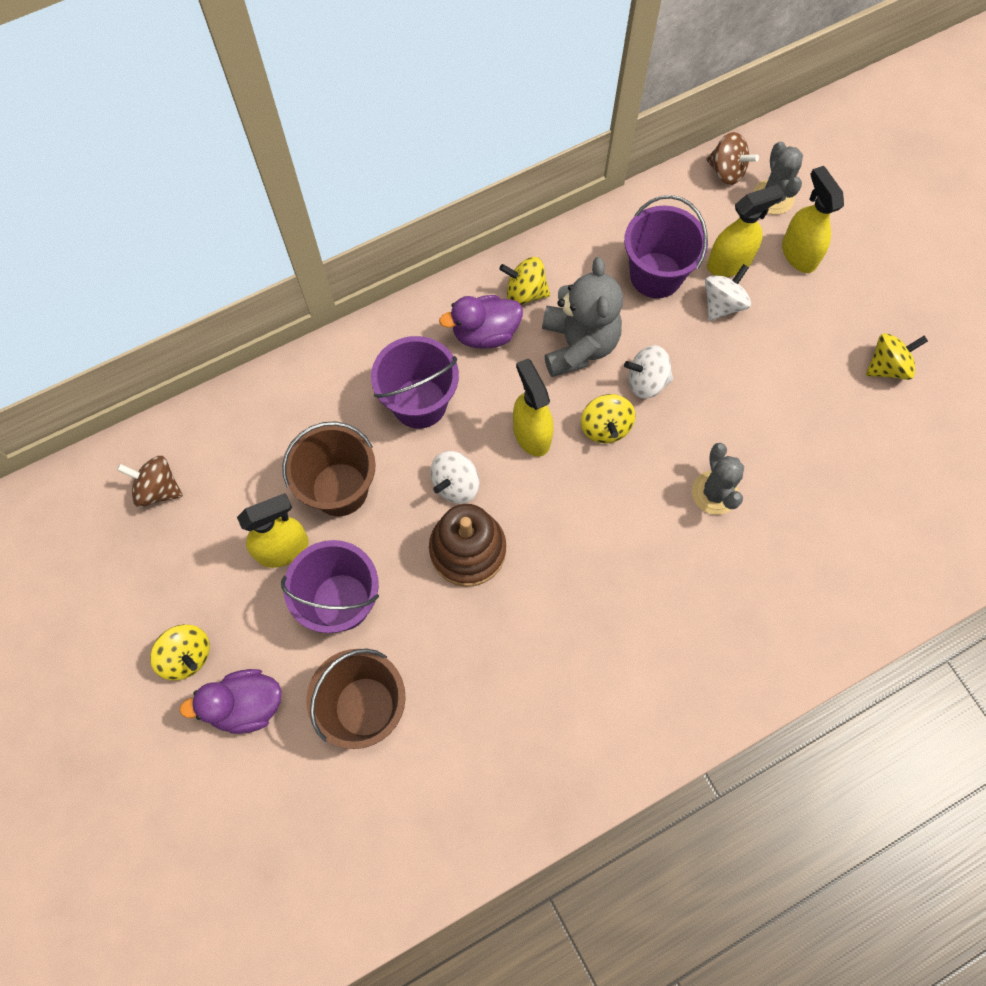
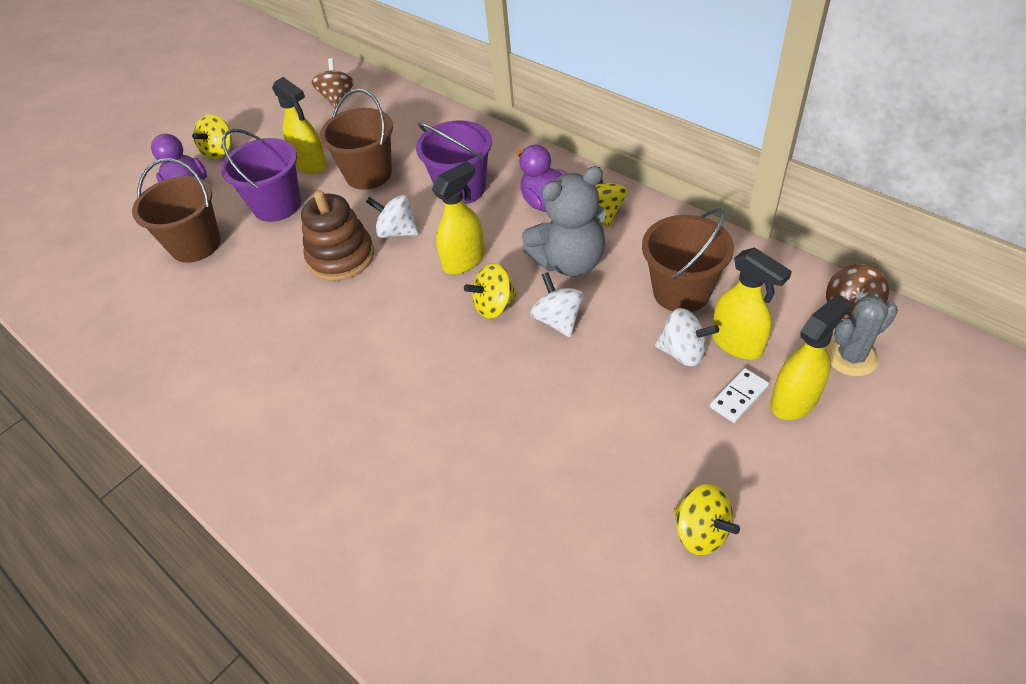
camera: 75 degrees right, 20 degrees down
(656, 275) = (681, 291): purple bucket -> brown bucket
(714, 493) = (461, 408): grey cactus -> none
(781, 288) = (738, 397): none -> white domino

